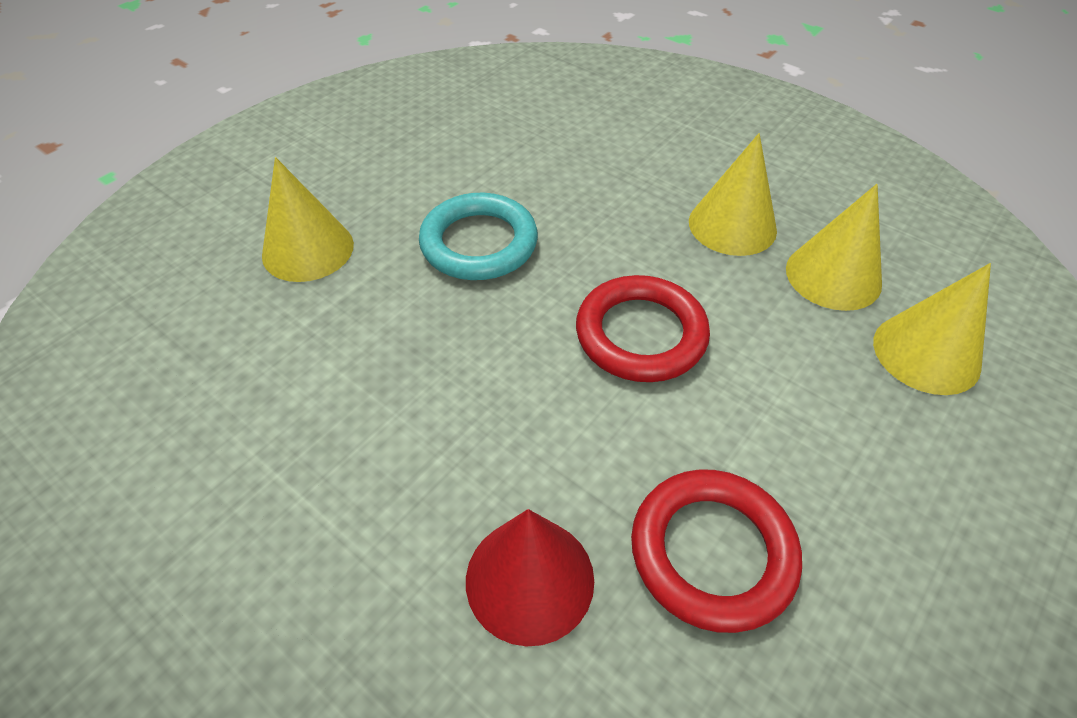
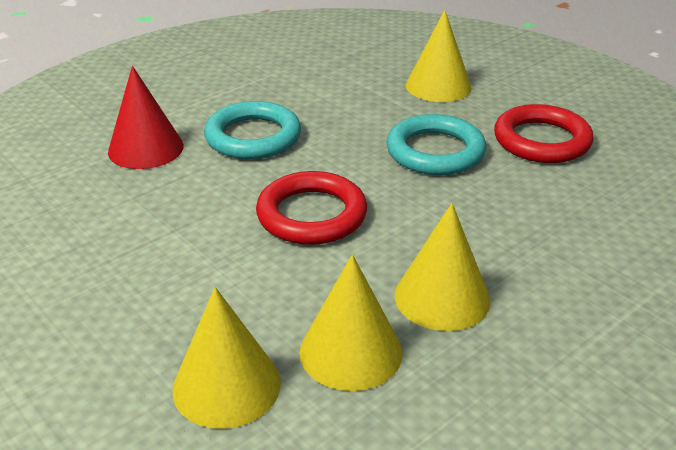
camera: 100 degrees right, 15 degrees down
(470, 432) = (253, 137): none -> turquoise ring
(712, 552) = (119, 213): red ring -> red ring (542, 140)

